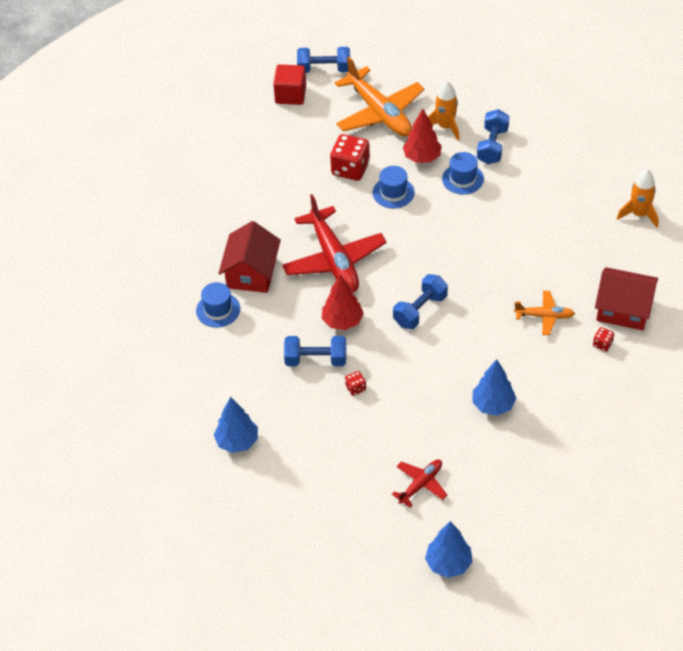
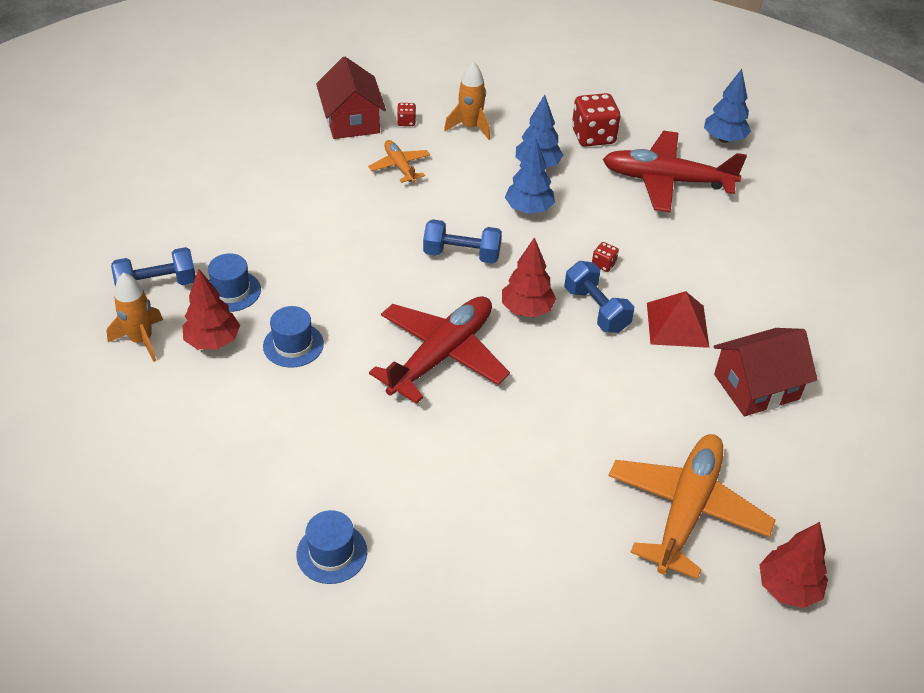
camera: 125 degrees left, 5 degrees down
(57, 335) = (788, 588): none -> red tree
(218, 310) = (603, 430): blue hat -> blue hat (332, 553)
(237, 441) = (752, 326): blue tree -> blue tree (528, 209)
(251, 273) = (521, 425): red house -> red house (756, 387)
(270, 398) = (677, 324): none -> red pyramid
(290, 95) = (150, 544): red cube -> none
(324, 69) = (70, 528): blue dumbbell -> none
(350, 169) = (274, 404): red dice -> red dice (593, 136)
(379, 113) = (144, 419): orange plane -> orange plane (686, 510)
(420, 484) = (666, 181): red plane -> red plane, size x1.97
(639, 214) = (210, 144): orange rocket -> orange rocket (470, 127)

